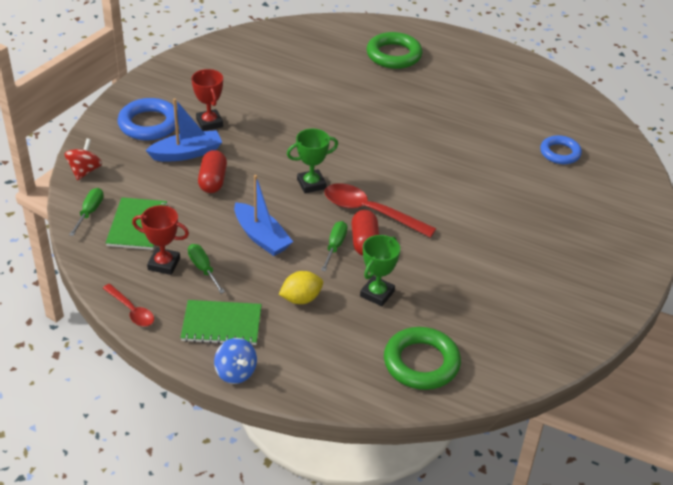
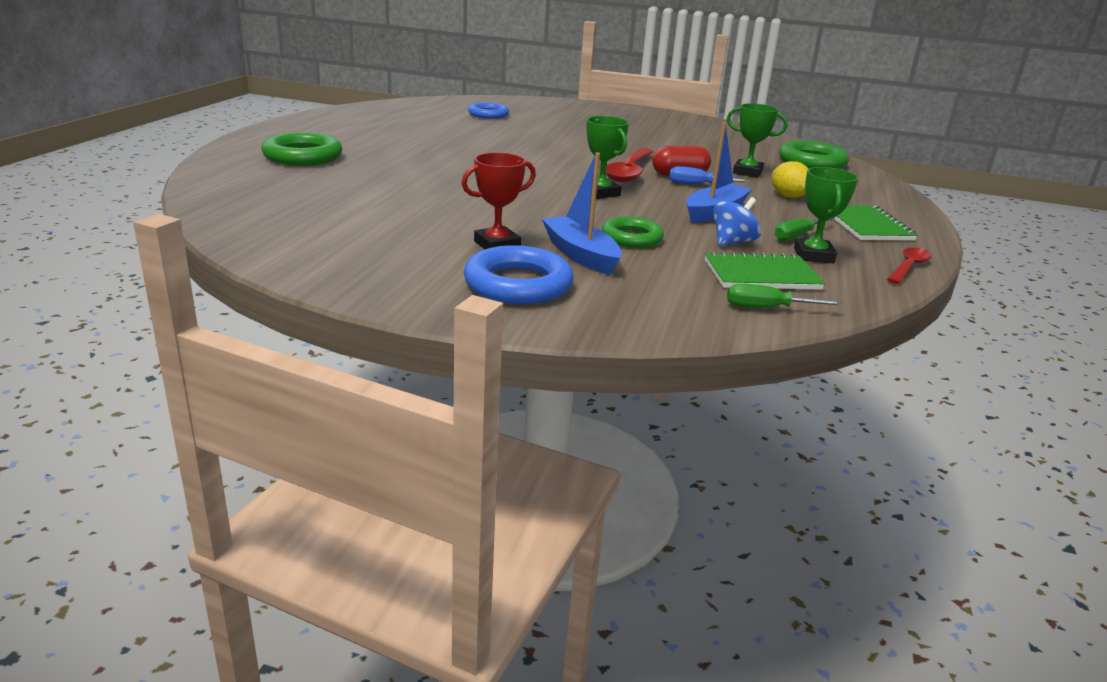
camera: 100 degrees left, 15 degrees down
(85, 171) = (674, 322): red spinning top -> none
(164, 264) = (813, 256): red trophy -> green trophy
(213, 181) = (632, 238): red capsule -> green ring
(235, 372) = (918, 218): blue spinning top -> blue spinning top (732, 242)
(335, 246) = (697, 185): green screwdriver -> blue screwdriver

